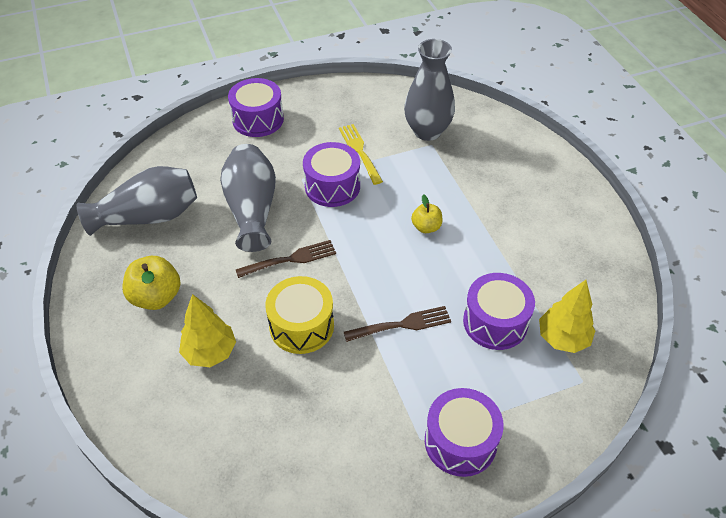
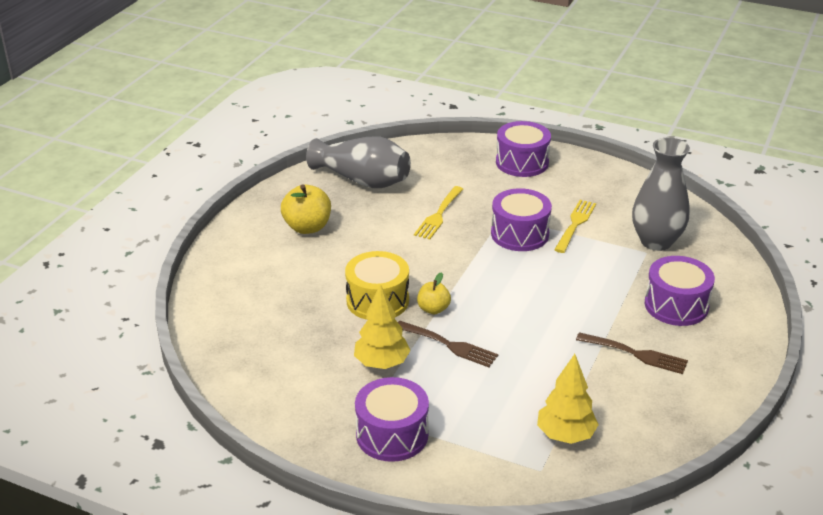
camera: 45 degrees right, 15 degrees down
(210, 352) = (299, 277): yellow tree -> yellow tree (381, 364)
(252, 209) = (439, 215): grey vase -> yellow fork
(290, 259) = (424, 259): brown fork -> brown fork (635, 354)
(426, 227) = (558, 301): yellow apple -> yellow apple (433, 309)
(495, 322) = (524, 390): purple drum -> purple drum (676, 305)

